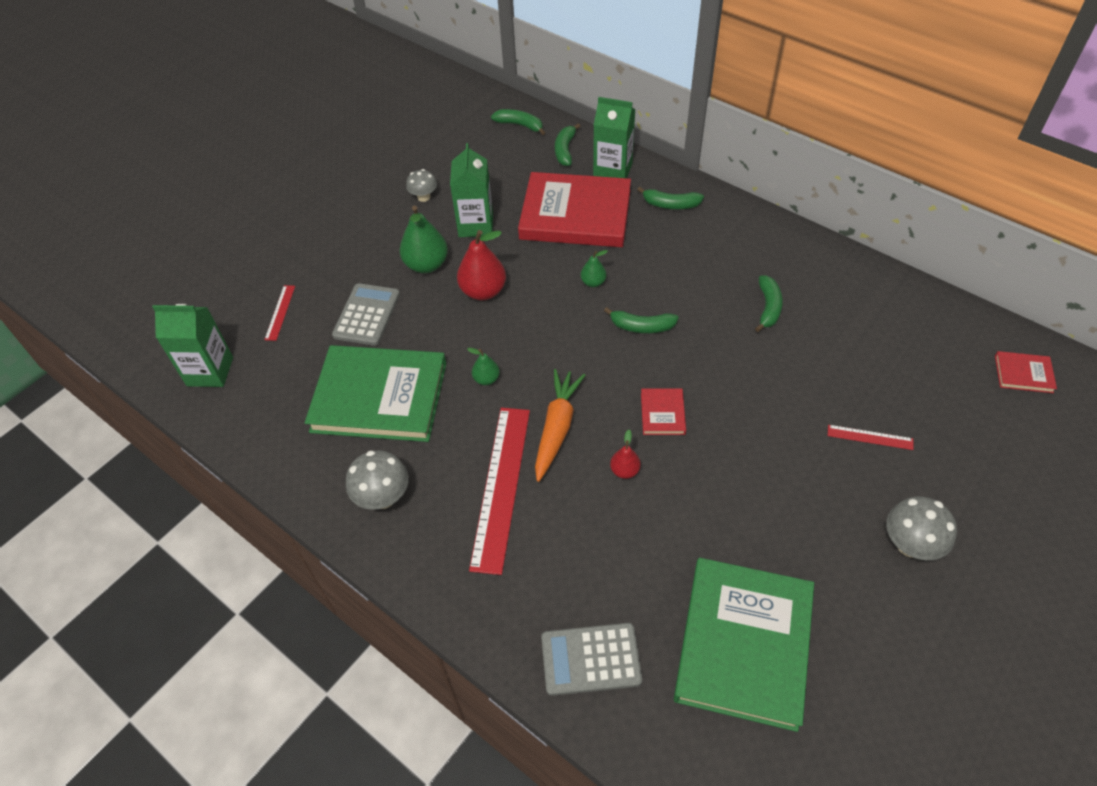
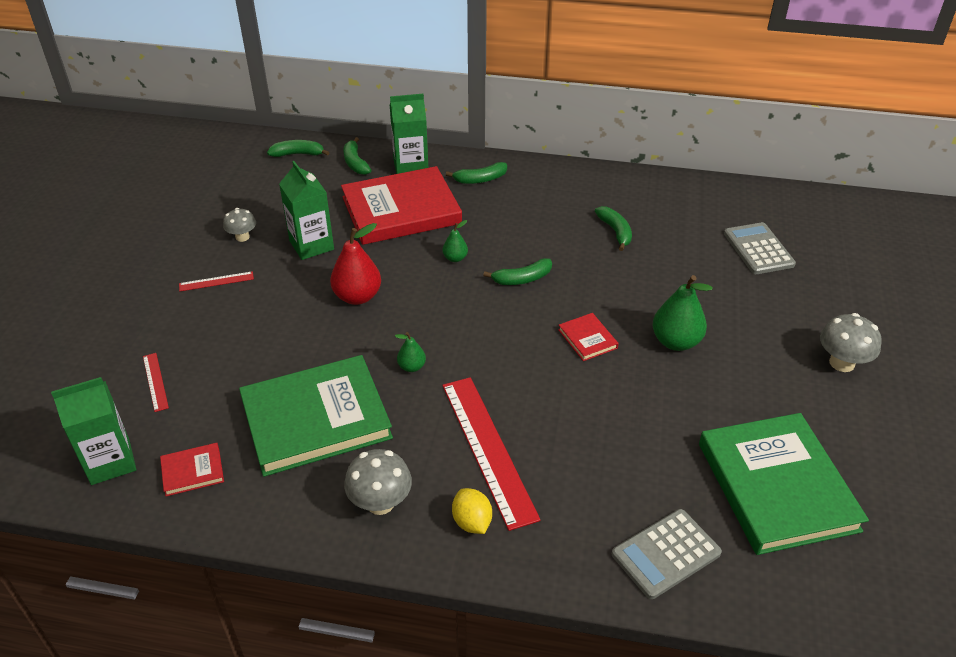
camera: 30 degrees left, 10 degrees down
(366, 315) = (252, 353): grey calculator -> grey calculator (758, 249)
(426, 265) = (285, 292): green pear -> green pear (676, 342)
(444, 549) = (472, 522): none -> yellow lemon
(557, 428) = (505, 383): orange carrot -> none
(624, 470) = (587, 394): red pear -> none
(870, 437) = (759, 298): red ruler -> red ruler (216, 281)
(1023, 374) = (831, 218): red book -> red book (192, 471)

